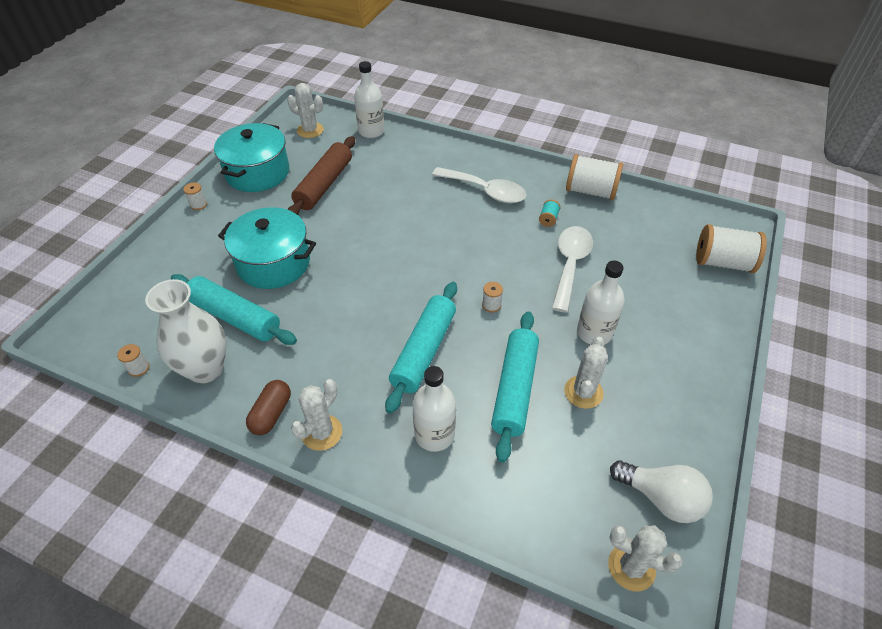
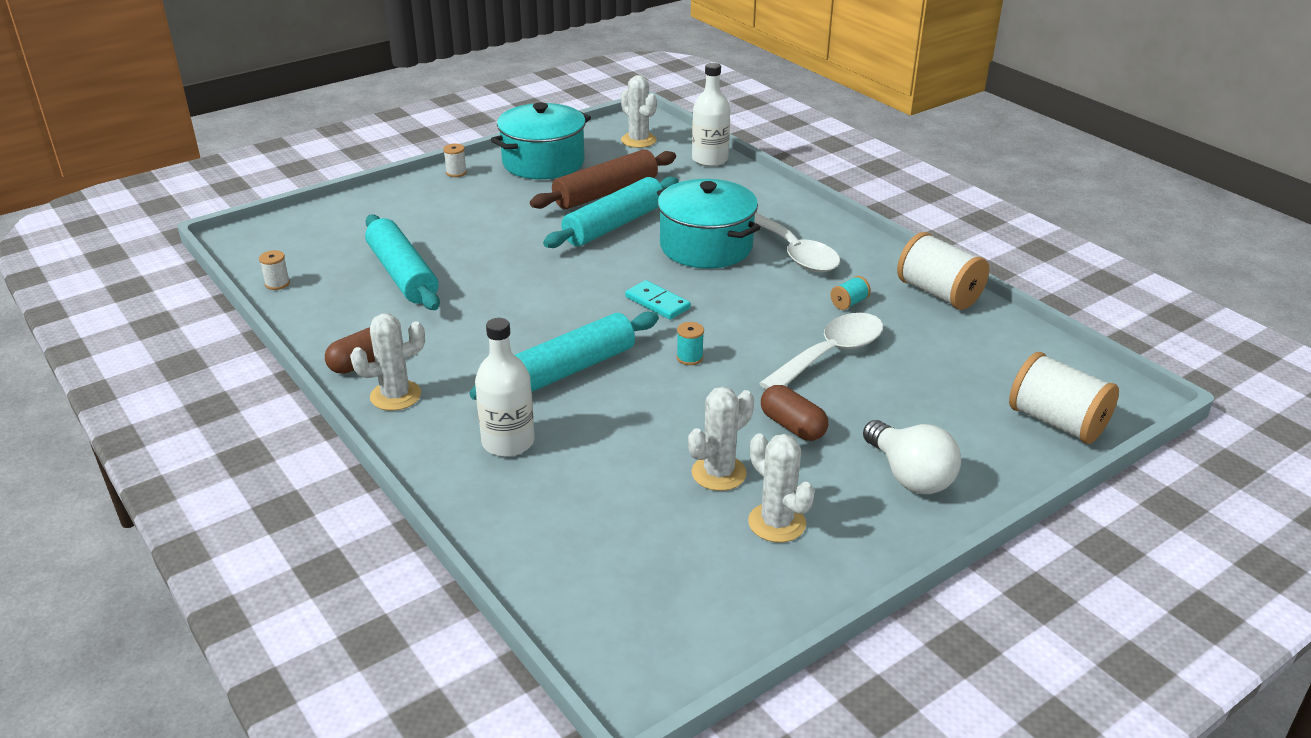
camera: 30 degrees right, 15 degrees down
(206, 369) = (336, 306): white vase -> none
(273, 263) = (484, 243): turquoise pot -> turquoise pot (706, 246)
(435, 267) = (657, 303): none -> turquoise domino
(491, 305) = (689, 358): white spool -> turquoise spool
(514, 389) = (638, 439): turquoise rolling pin -> turquoise rolling pin (614, 225)
(594, 333) = (792, 426): white bottle -> brown capsule
(631, 567) = (609, 642): white cactus -> white cactus (777, 523)
(661, 498) = (712, 602): white light bulb -> white light bulb (909, 475)

